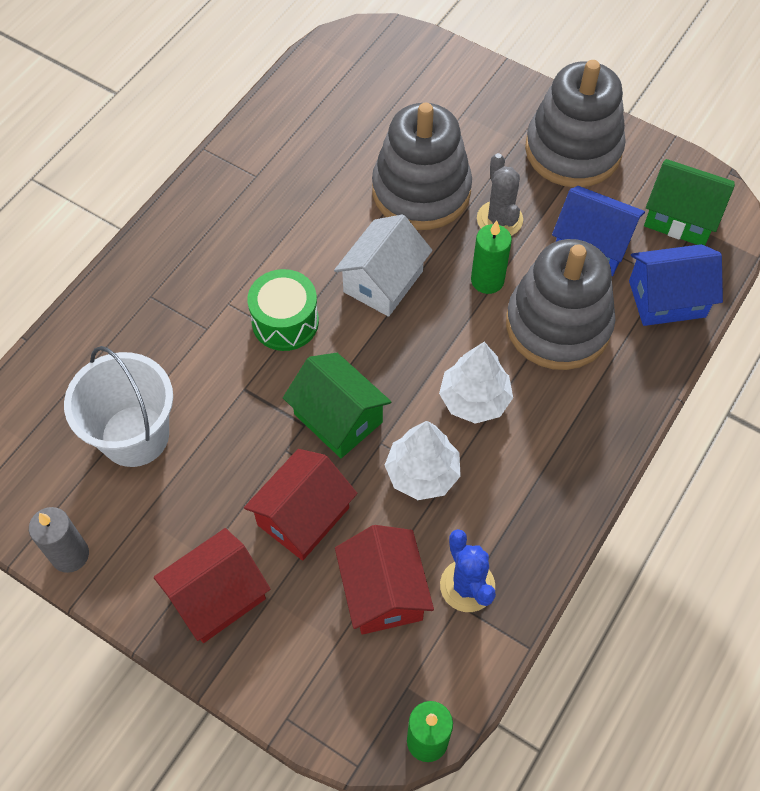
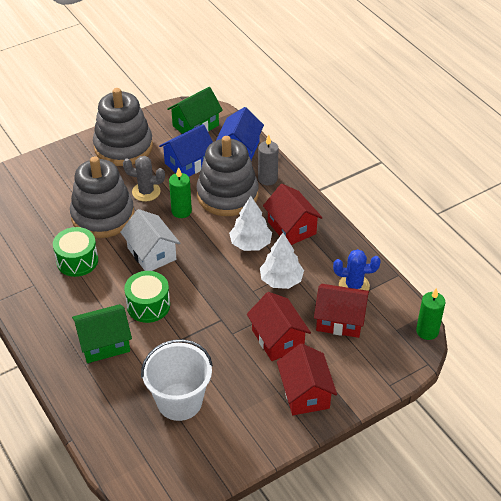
camera: 65 degrees left, 15 degrees down
(70, 555) = (241, 457): grey candle -> grey candle (267, 179)
(322, 202) = (77, 261): none -> green drum
(338, 418) = (226, 303): green house -> green house (104, 343)
(541, 443) = (291, 228): none -> red house

